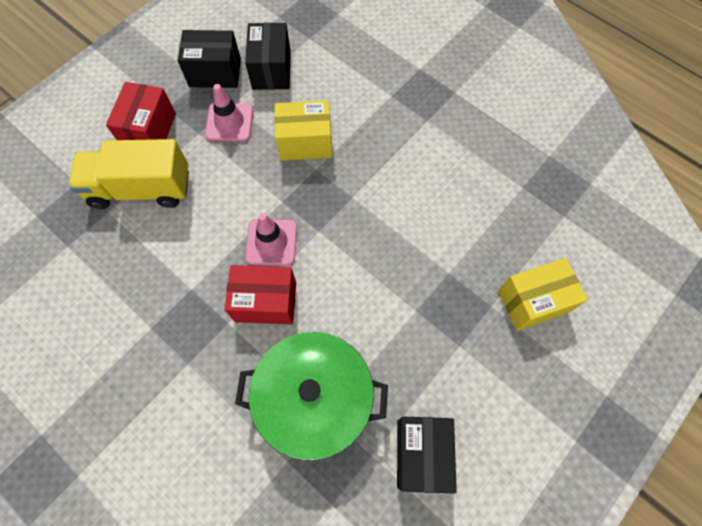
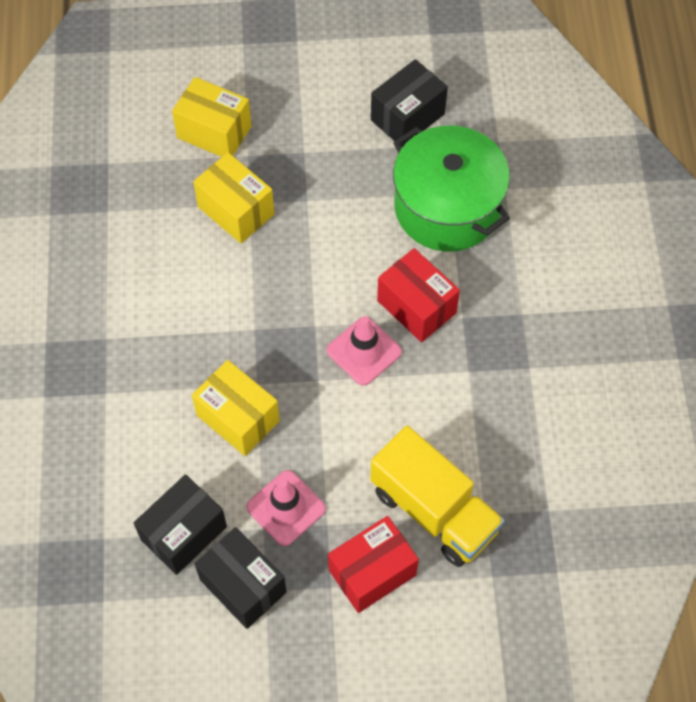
camera: 135 degrees left, 5 degrees down
(451, 259) = (236, 210): none -> yellow box

